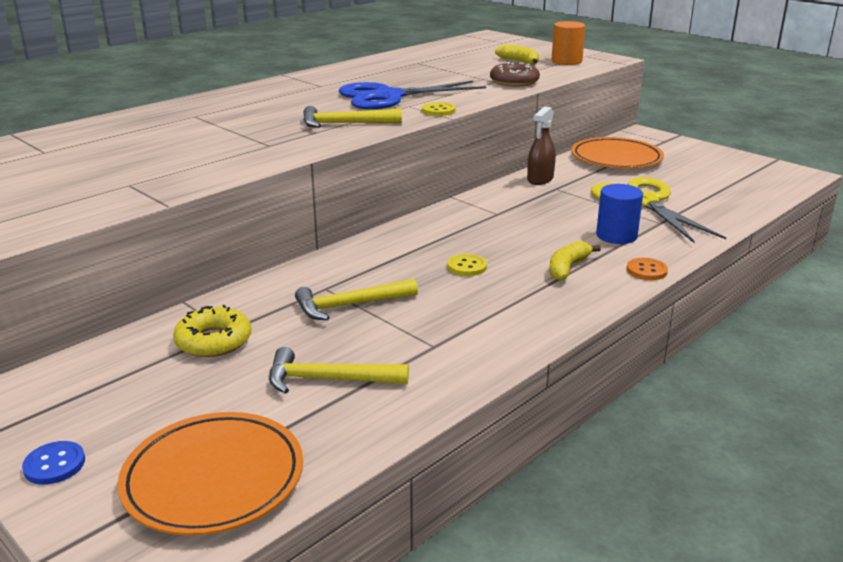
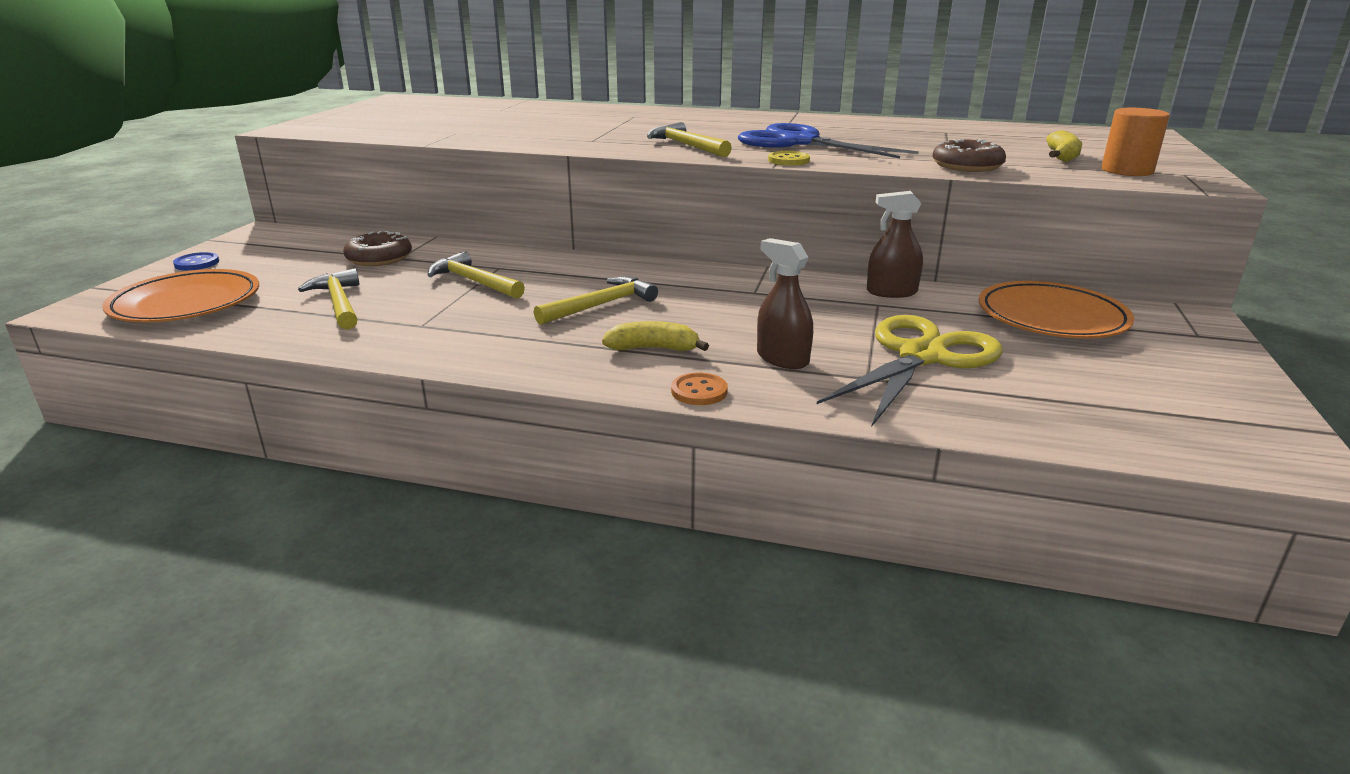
camera: 60 degrees right, 0 degrees up
(214, 341) = (379, 258): yellow donut -> brown donut
(467, 266) = (601, 305): yellow button -> yellow hammer
(616, 236) = (782, 358): blue cylinder -> brown spray bottle

